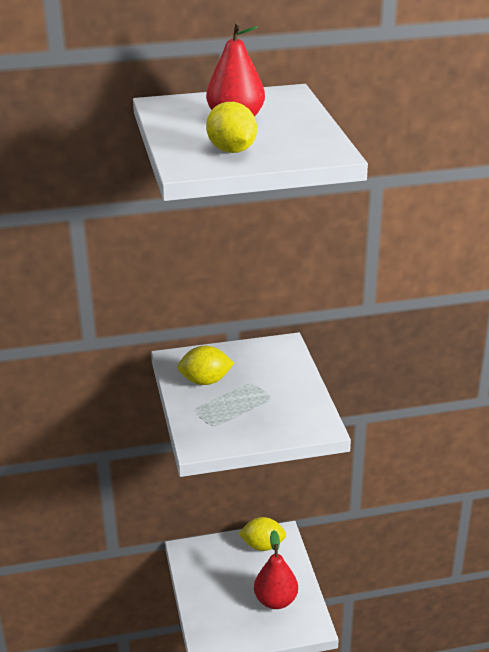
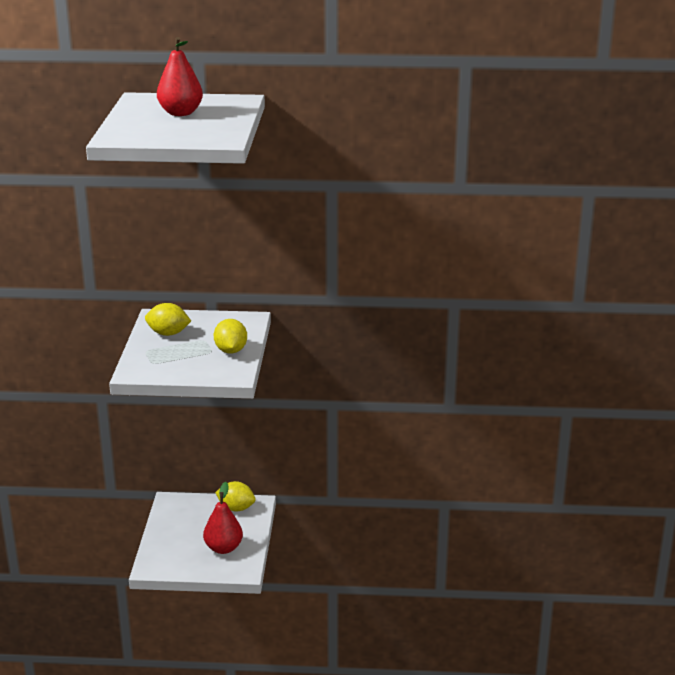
camera: 15 degrees right, 5 degrees down
(232, 150) = (155, 132): yellow lemon -> yellow lemon (231, 351)

